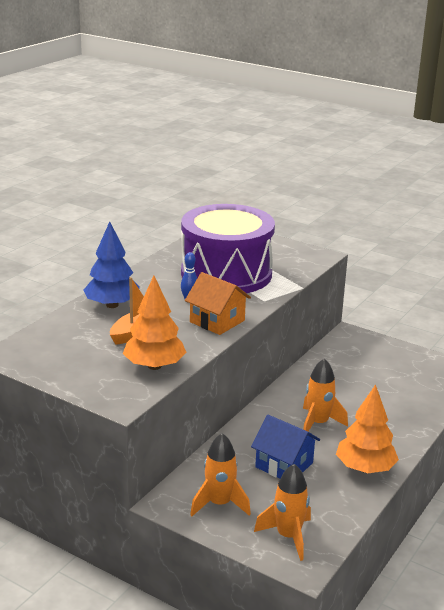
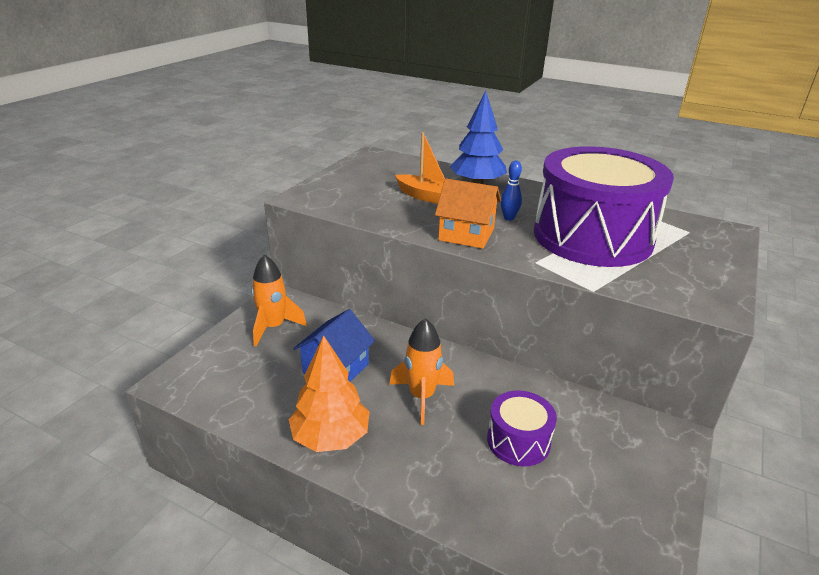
camera: 85 degrees right, 5 degrees up
(154, 366) = (363, 207): orange tree -> none
(217, 321) = (466, 234): orange house -> orange house turned 75 degrees clockwise
(288, 536) = (217, 371): orange rocket -> none
(359, 389) = (518, 441): none -> purple drum

